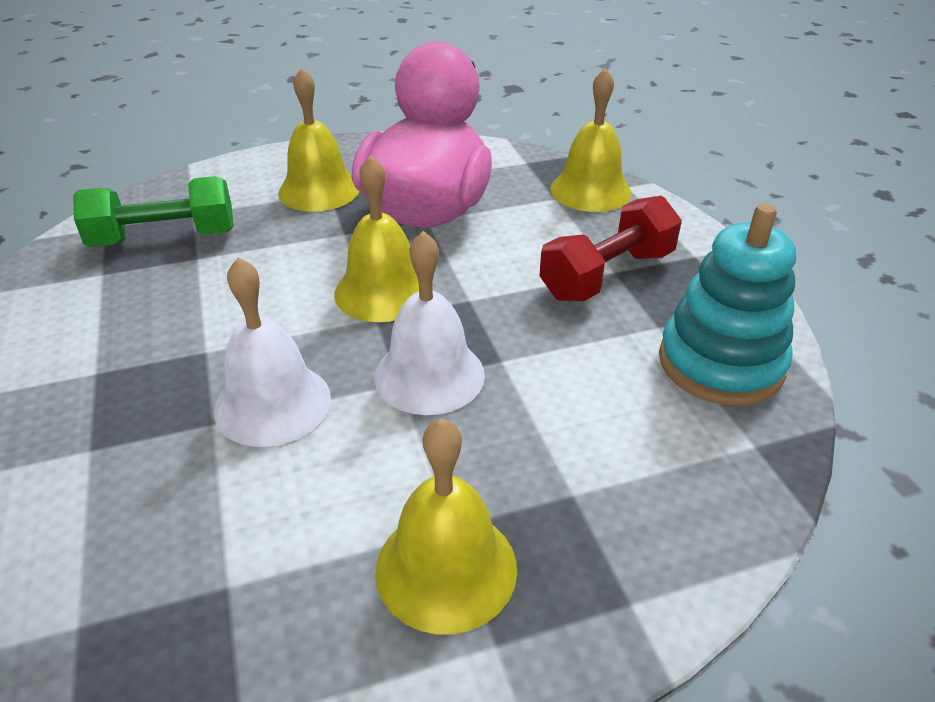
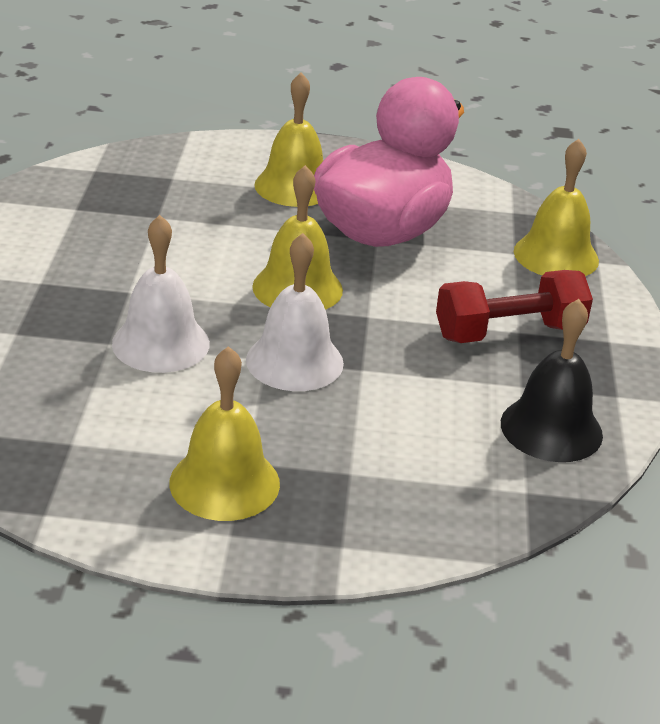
camera: 20 degrees right, 5 degrees down
(164, 238) = (139, 193): green dumbbell -> none
(720, 363) = (551, 428): turquoise stacking toy -> black bell

